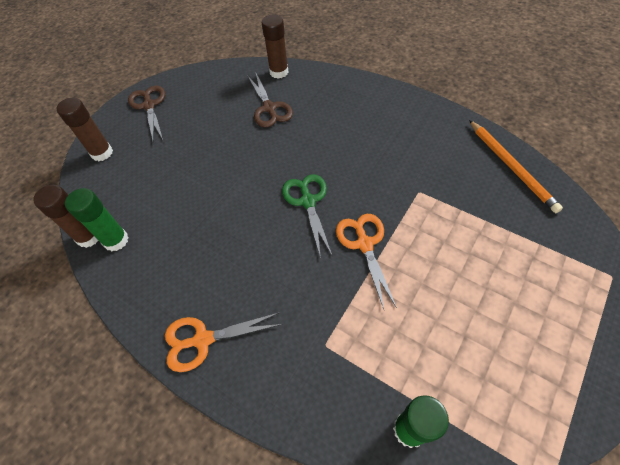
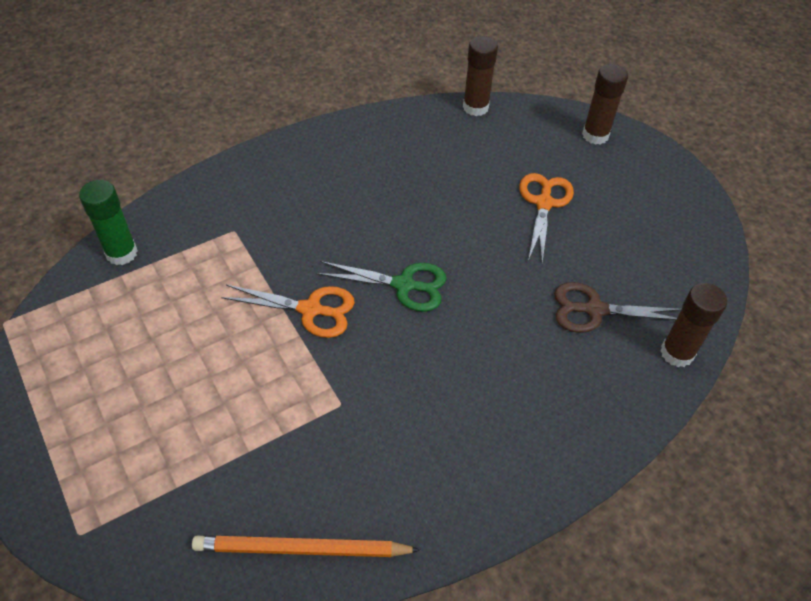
camera: 110 degrees right, 5 degrees down
(116, 240) = (458, 124): green glue stick -> none
(149, 106) = (664, 191): brown scissors -> none
(203, 340) = (306, 155): orange scissors -> orange scissors (544, 203)

